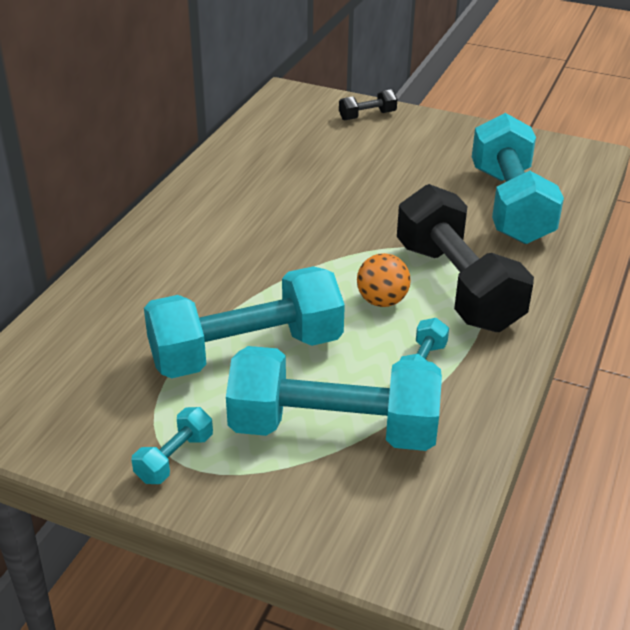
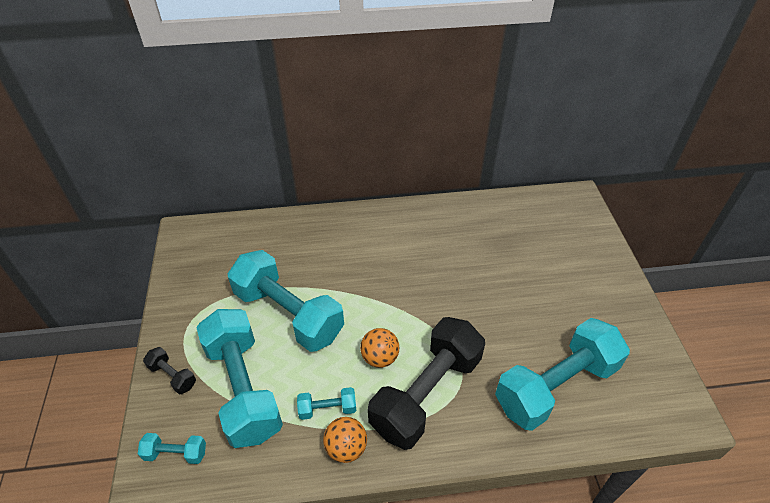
camera: 60 degrees right, 10 degrees up
(174, 458) = (187, 327): turquoise dumbbell -> turquoise dumbbell (176, 453)
(367, 116) = (593, 250): black dumbbell -> black dumbbell (172, 376)
(485, 368) = (346, 448): none -> orange ball

